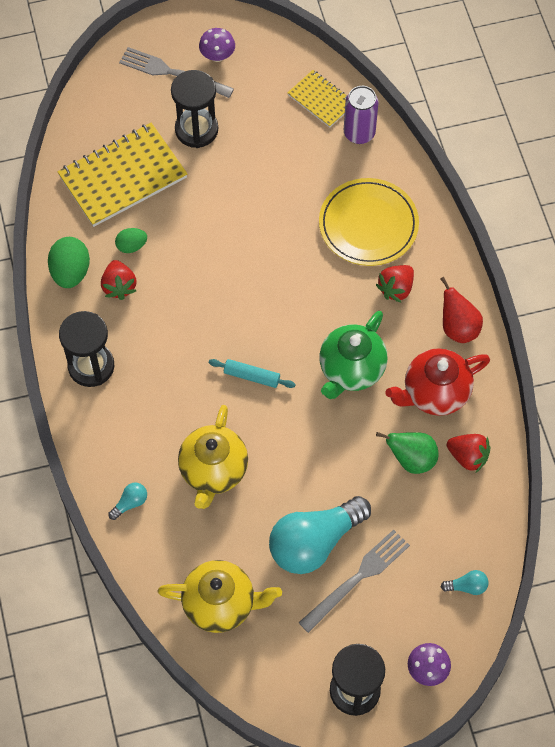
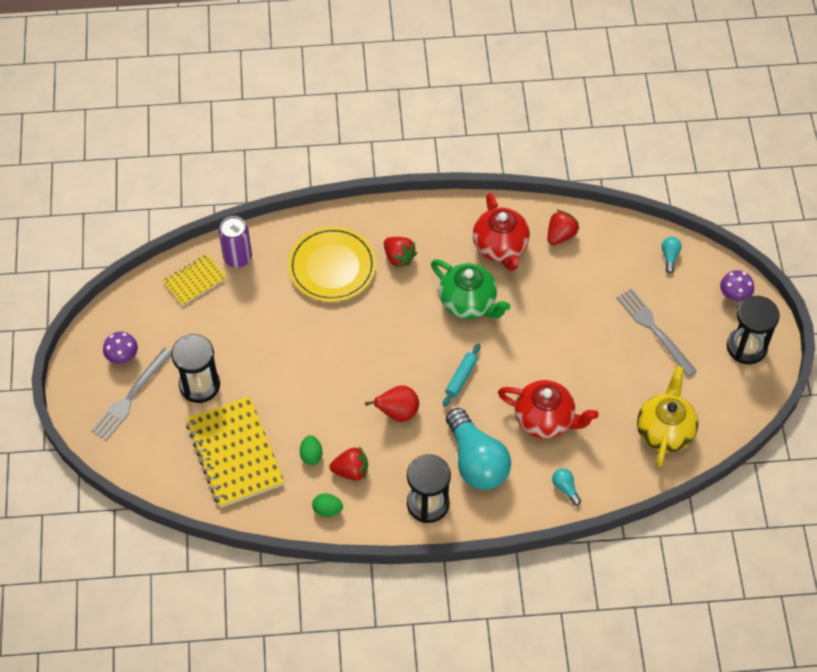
camera: 80 degrees left, 5 degrees down
(70, 272) = (327, 510): green egg -> green egg, size x0.60
(213, 471) = (545, 420): yellow teapot -> red teapot
(314, 542) = (619, 355): turquoise light bulb -> turquoise light bulb (476, 461)
(411, 459) = (557, 274): green pear -> none
(458, 328) = (444, 220): red pear -> red pear (397, 412)

